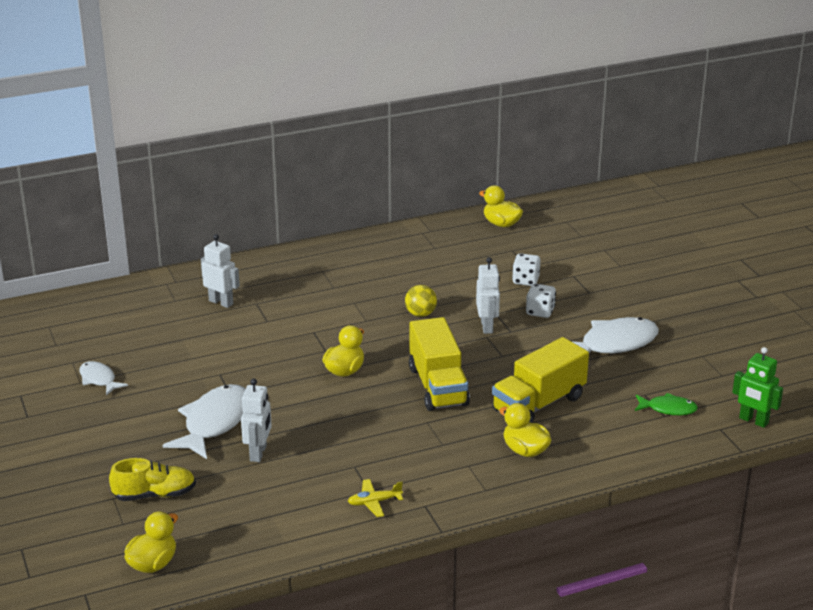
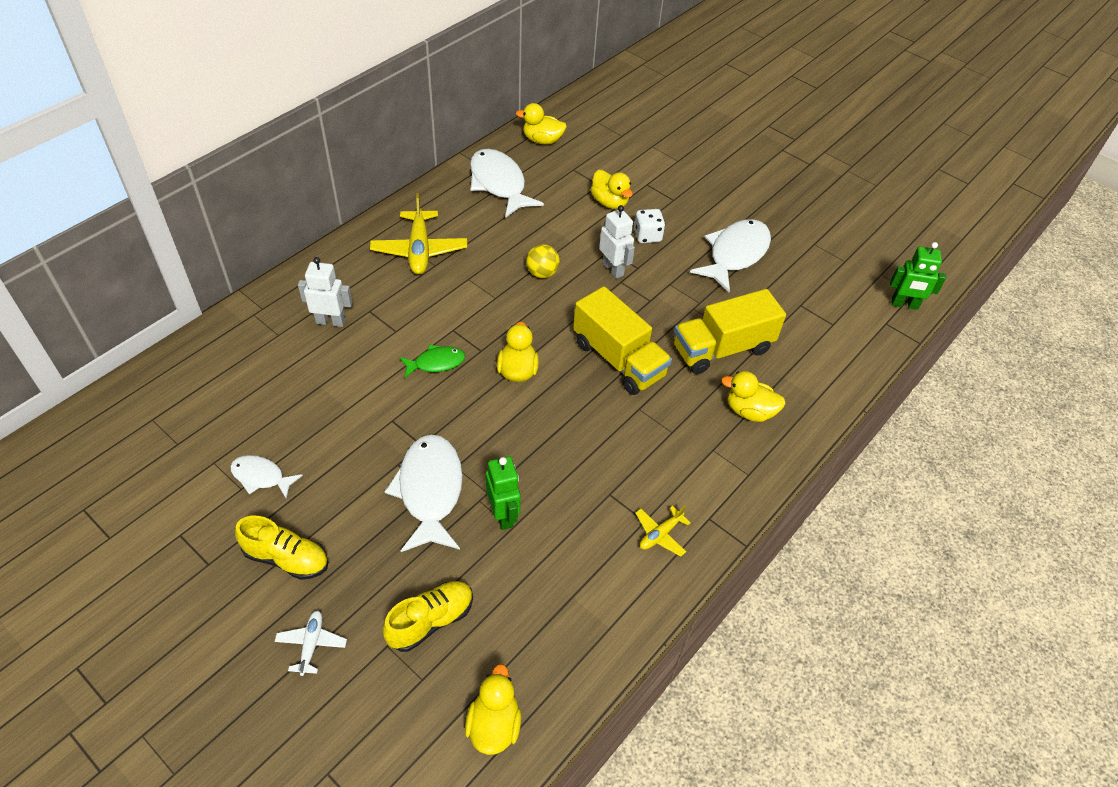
camera: 30 degrees left, 20 degrees up
(62, 480) = (311, 644): none -> white plane
(82, 429) = (287, 558): none -> yellow shoe
(258, 453) = (503, 515): white robot -> green robot
(328, 274) = (419, 250): none -> yellow plane
(435, 246) = (499, 184): none -> white fish
(525, 280) = (609, 202): white dice -> yellow duck
(538, 404) = (722, 349): yellow truck -> yellow truck turned 45 degrees clockwise
(668, 409) = (831, 315): green fish -> green fish (436, 363)

